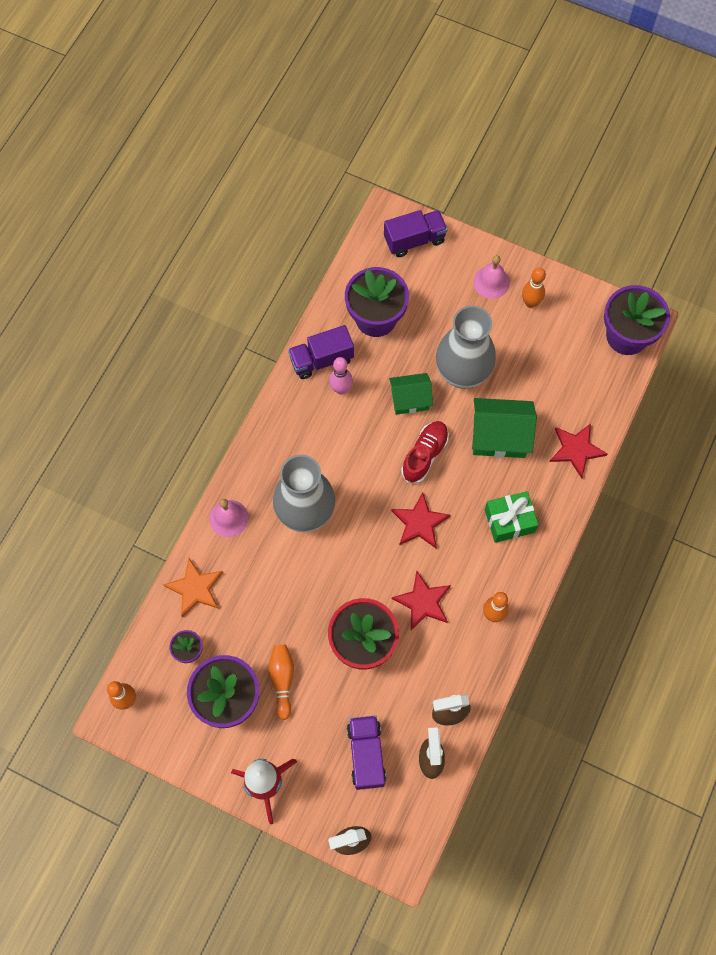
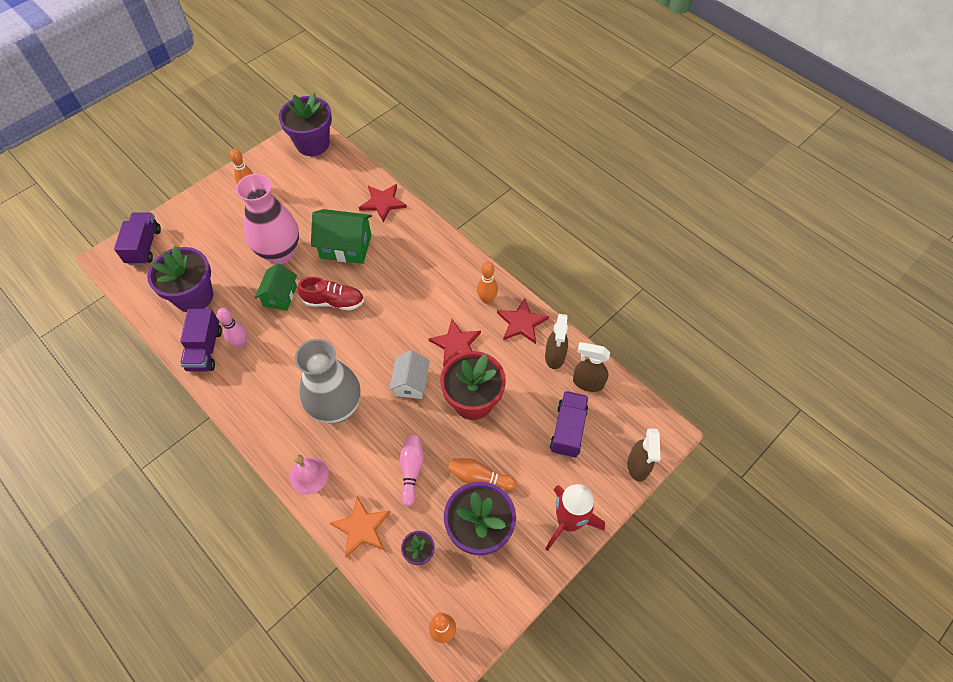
camera: 70 degrees left, 10 degrees down
(266, 612) = (411, 471): none -> pink bowling pin
(360, 573) = (411, 383): none -> white house
(366, 754) = (568, 430): purple truck -> purple truck turned 90 degrees clockwise
(419, 522) = (388, 324): red star -> red star (521, 323)
(424, 455) = (333, 301): red shoe -> red shoe turned 135 degrees clockwise
(462, 373) = (280, 253): grey vase -> pink vase
(491, 282) = (216, 208): pink bell -> none
(499, 436) = (346, 246): green house -> green house turned 75 degrees clockwise
(509, 521) = (417, 263): green gift -> none

